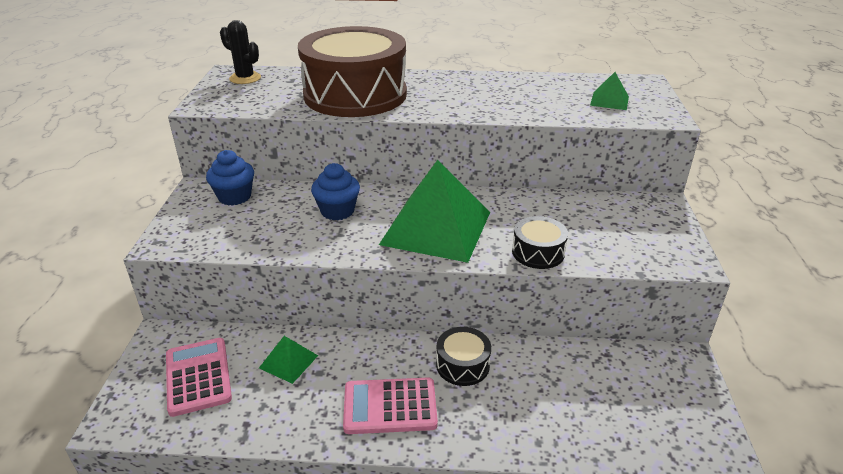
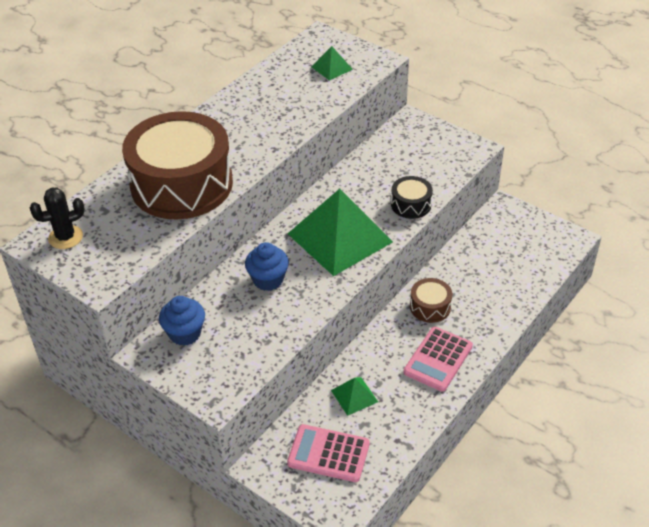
camera: 55 degrees left, 10 degrees up
(462, 365) = (430, 307): black drum -> brown drum

